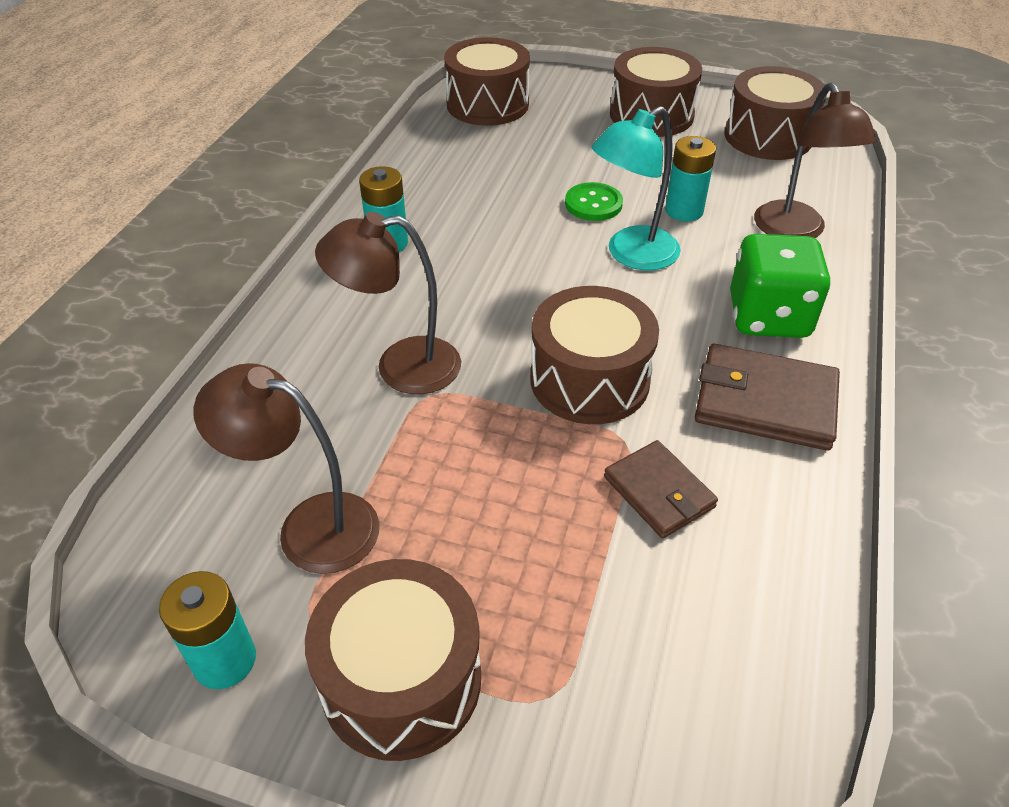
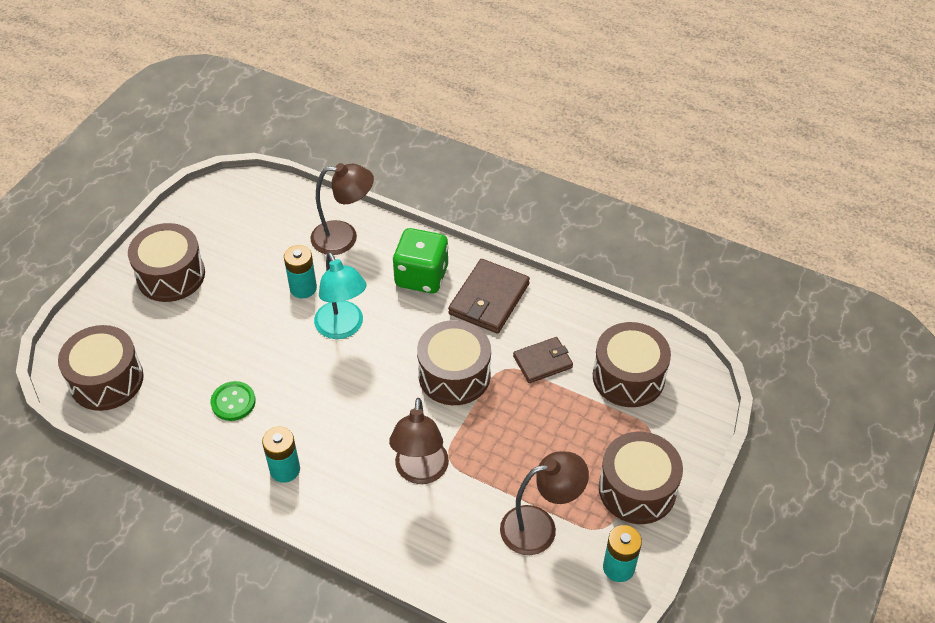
camera: 80 degrees left, 5 degrees up
(310, 526) = (540, 527): brown lamp -> brown lamp turned 135 degrees counterclockwise
(593, 204) = (277, 337): green button -> green button (233, 402)
(768, 136) = (229, 217): brown drum -> brown drum (628, 377)

